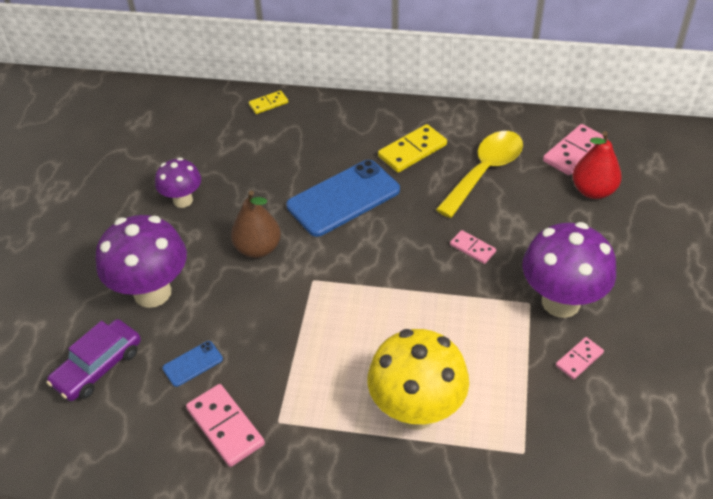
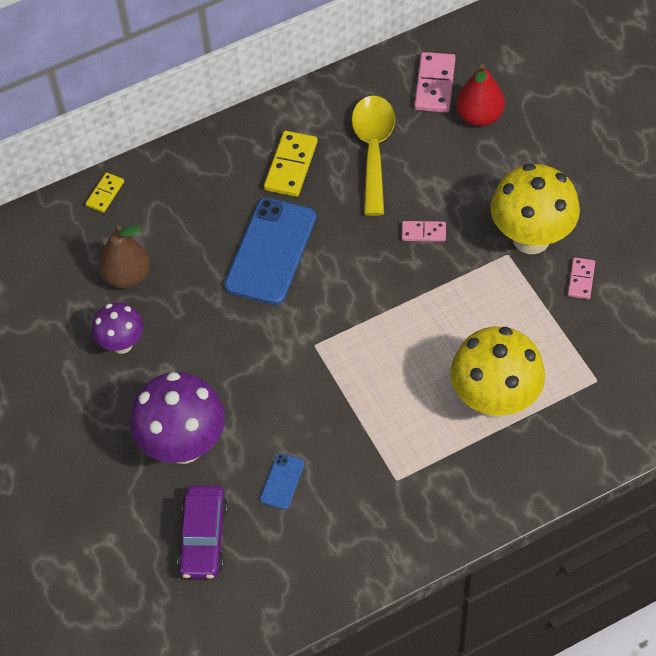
camera: 35 degrees left, 10 degrees up
(225, 426) = (359, 511): pink domino -> none
(258, 248) = (239, 346): brown pear -> brown pear (127, 276)
(561, 302) = (531, 238): purple mushroom -> yellow mushroom

